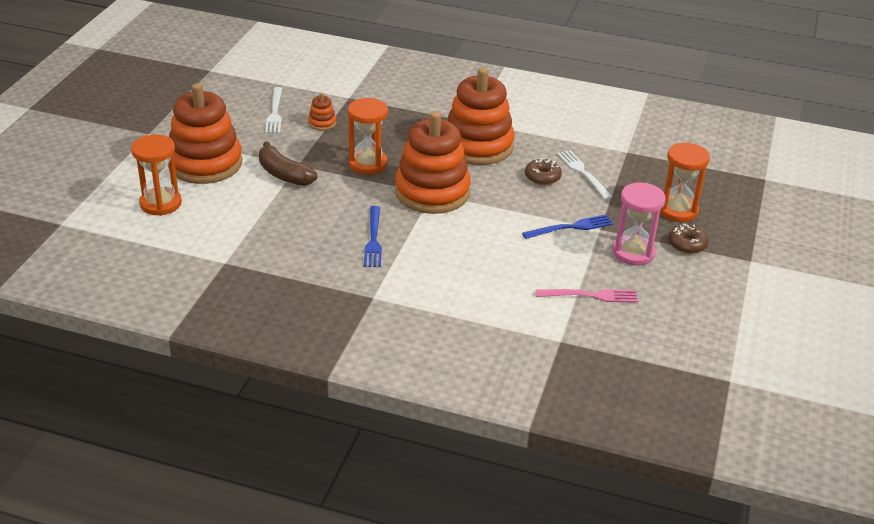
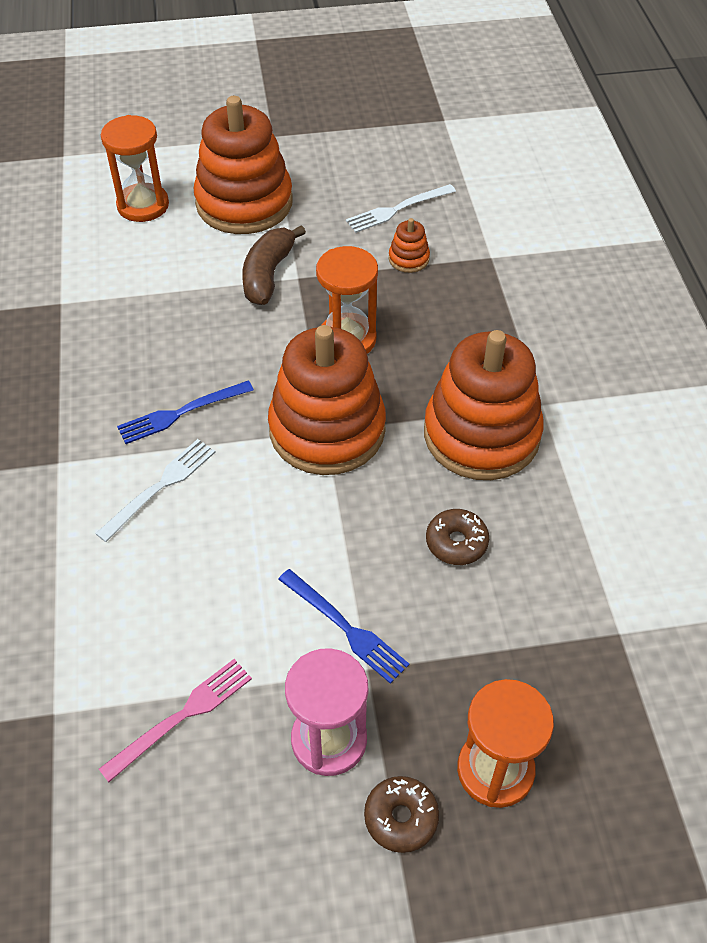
camera: 65 degrees right, 15 degrees up
(583, 173) = (508, 592): white fork -> white fork (160, 487)
(590, 296) = (182, 716): pink fork -> pink fork turned 105 degrees counterclockwise

